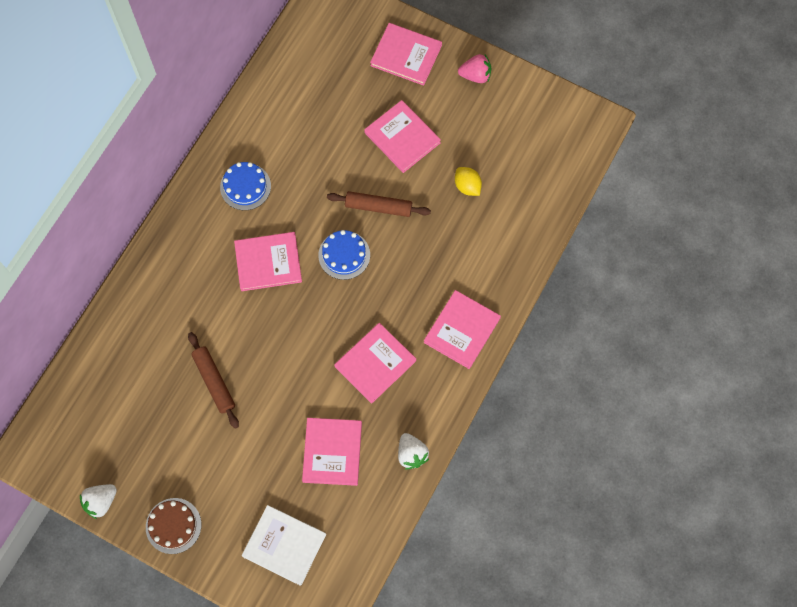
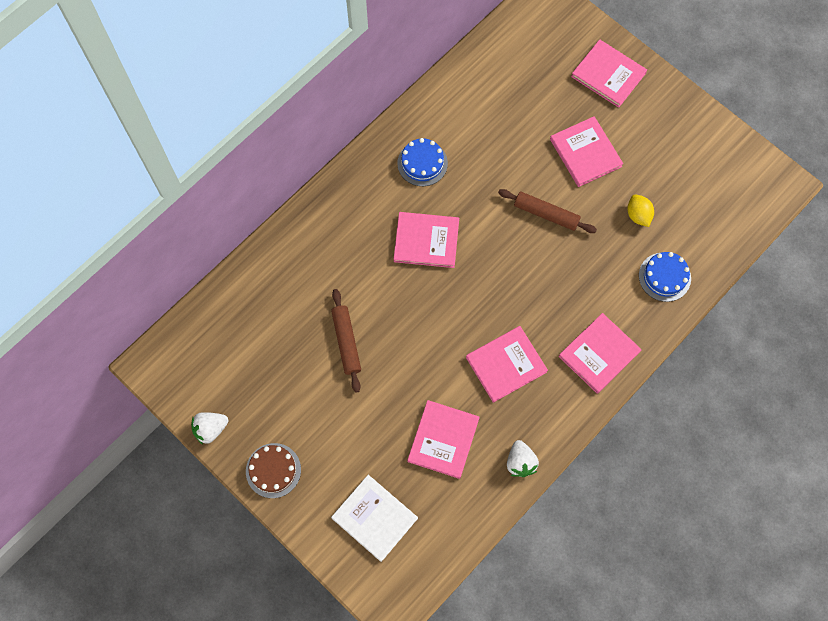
camera: 15 degrees right, 0 degrees up
(344, 255) = (501, 252): blue cake -> blue cake (664, 277)
(475, 75) = (672, 110): pink strawberry -> none

